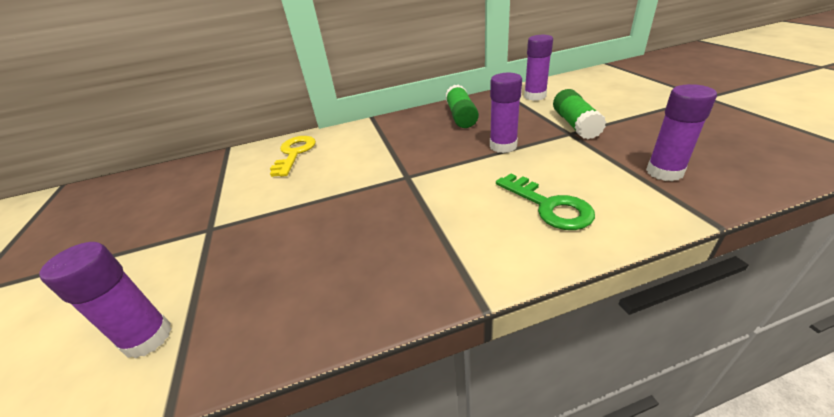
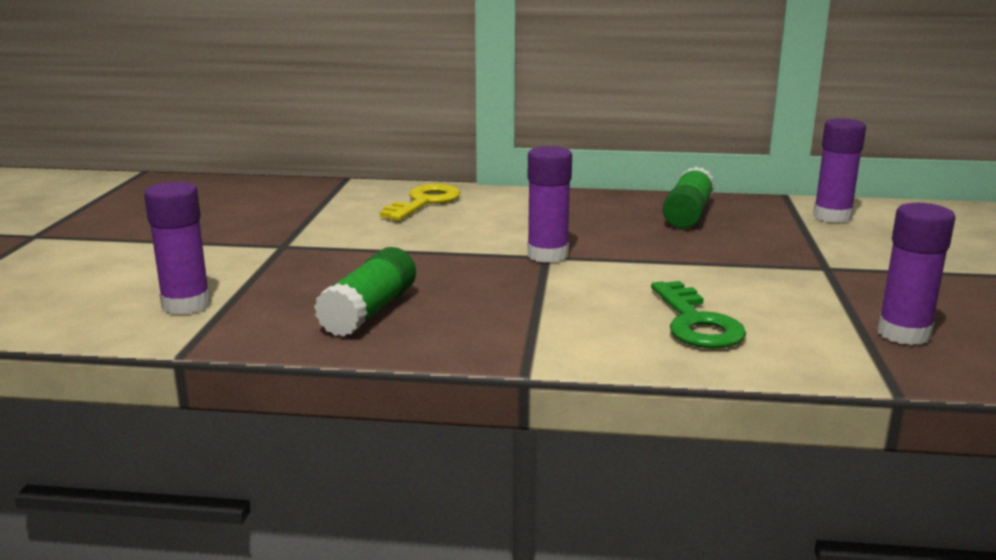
camera: 20 degrees right, 15 degrees down
(503, 146) = (709, 258): purple glue stick -> purple glue stick (547, 255)
(575, 124) = (848, 260): green glue stick -> green glue stick (369, 311)

